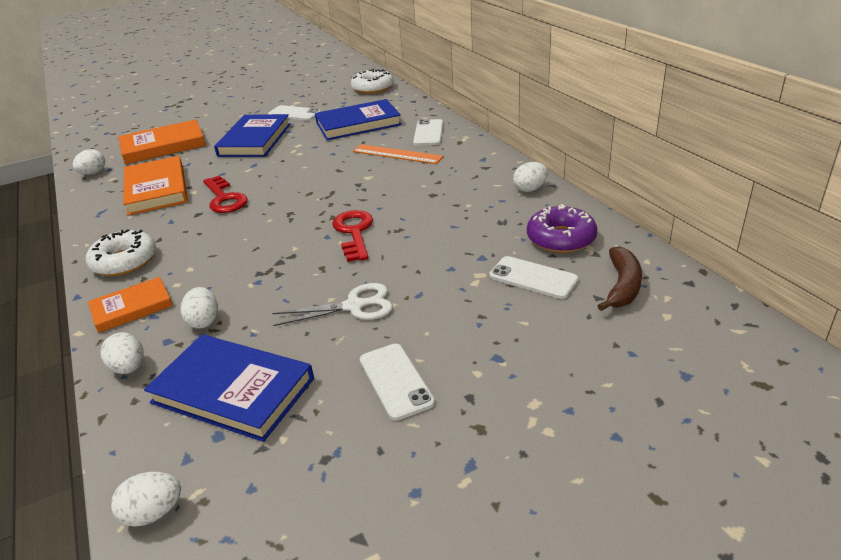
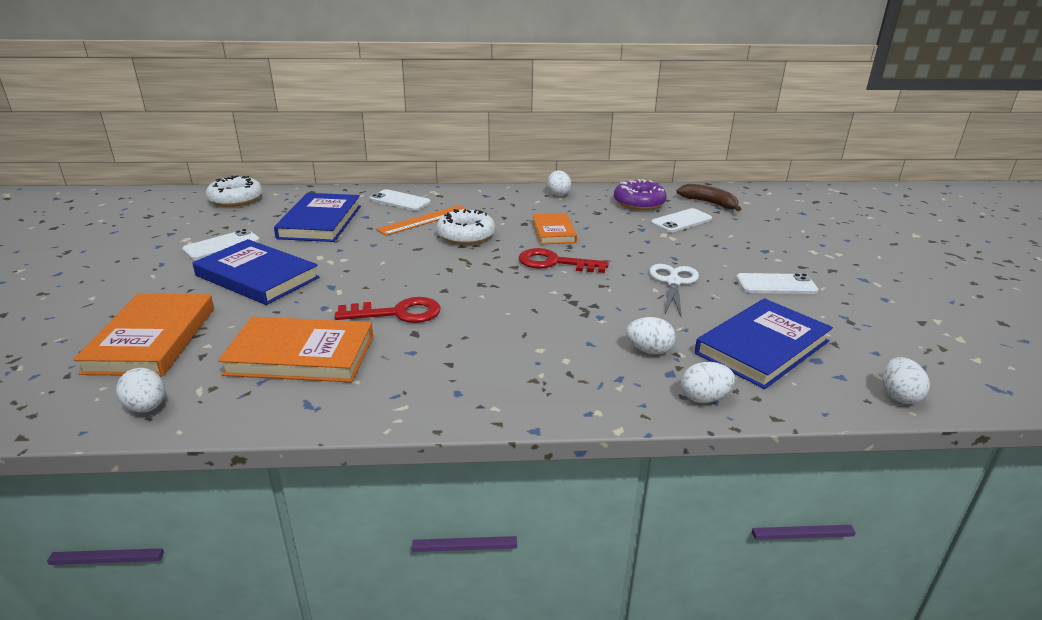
camera: 70 degrees left, 5 degrees down
(124, 261) = (480, 391): white donut -> white donut (466, 235)
(132, 307) = (592, 391): orange book -> orange book (553, 231)

